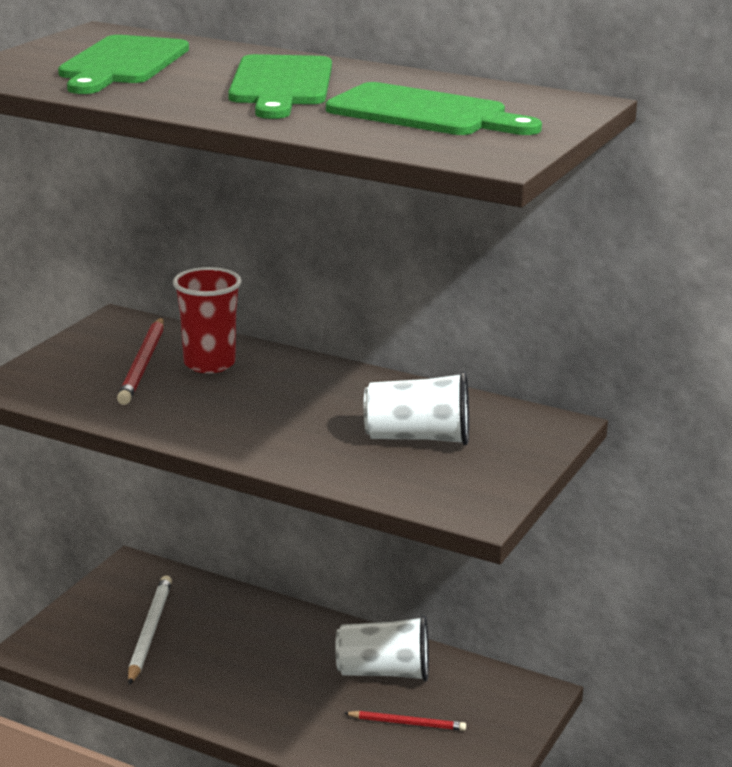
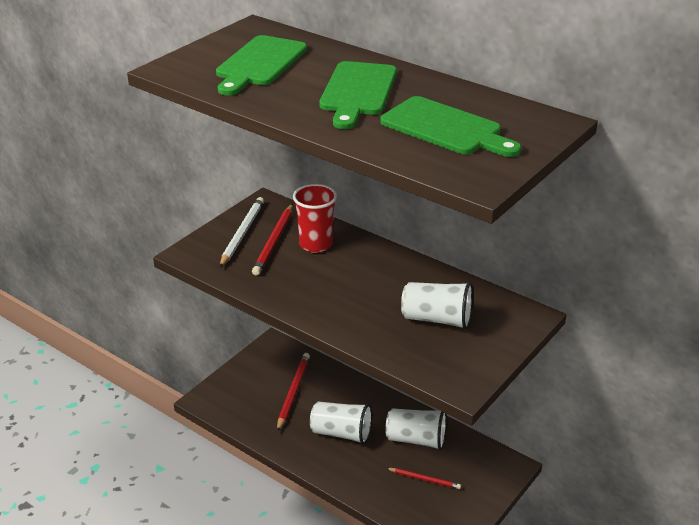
camera: 10 degrees right, 10 degrees up
(149, 632) = (276, 394): white pencil -> white pencil (242, 233)
(176, 627) = (293, 392): none -> red pencil
(264, 674) = (342, 433): none -> white cup

